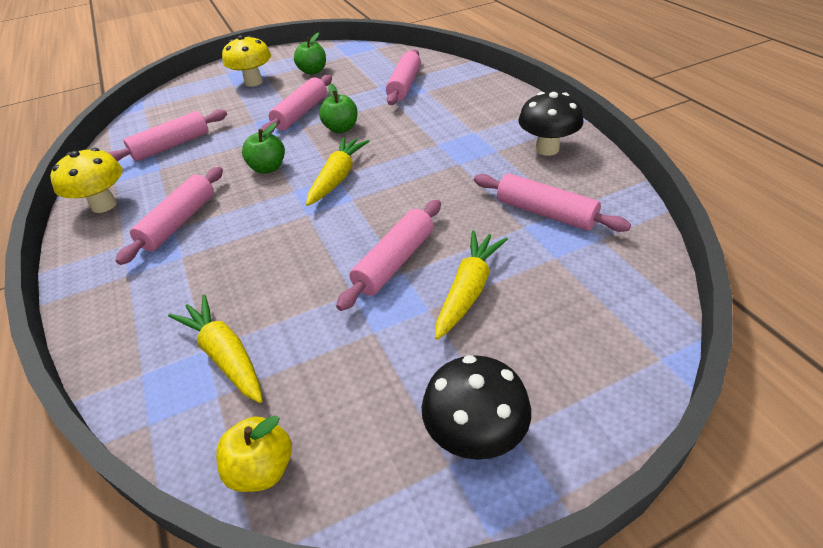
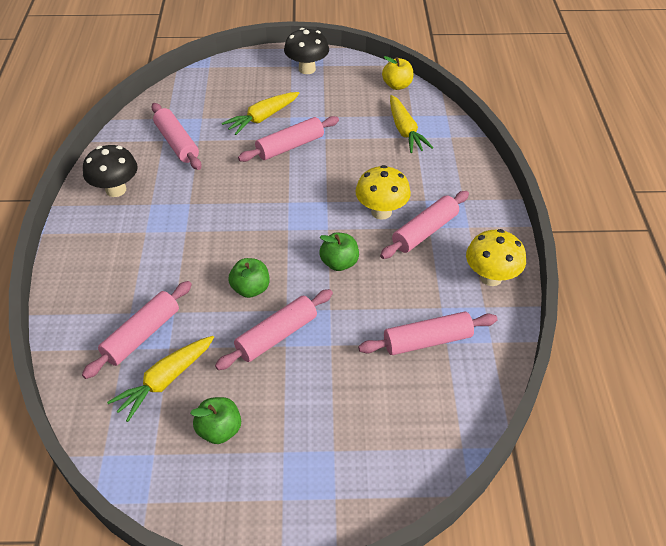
camera: 160 degrees left, 5 degrees up
(253, 82) = (305, 442): yellow mushroom -> yellow mushroom (381, 212)
(337, 178) = (287, 227): yellow carrot -> yellow carrot (165, 380)

